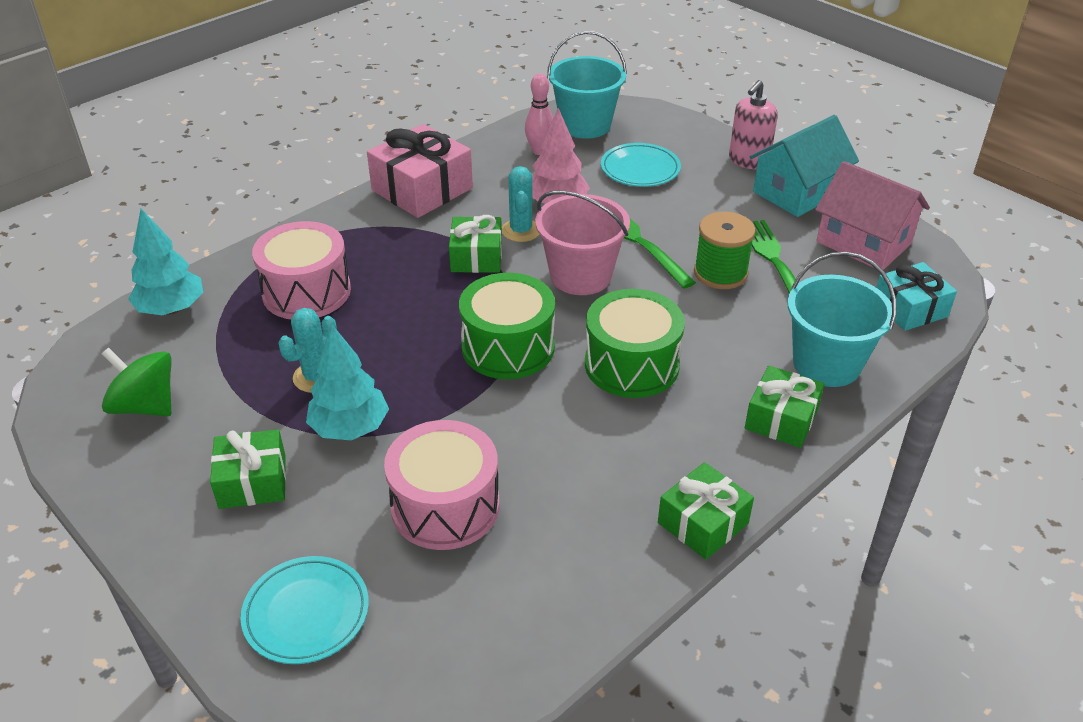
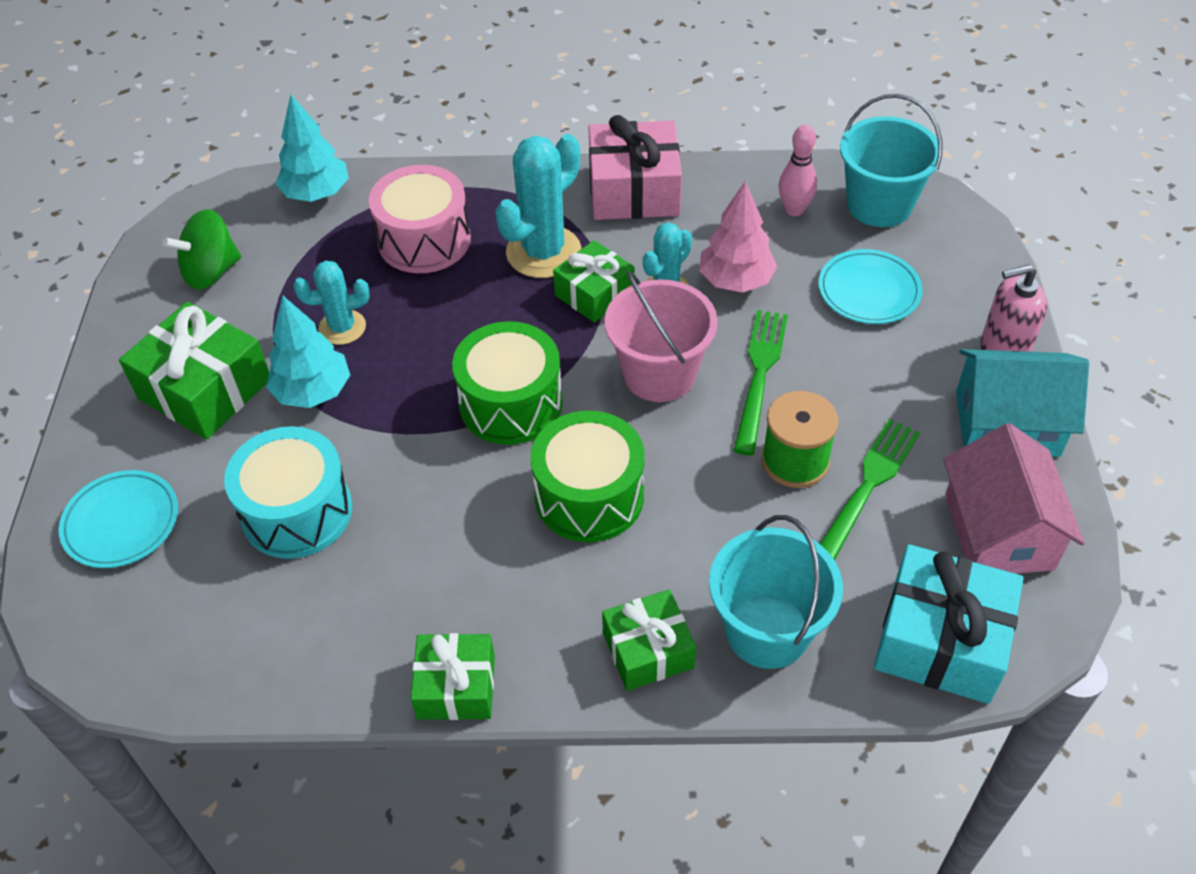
camera: 45 degrees right, 10 degrees up
(145, 406) = (211, 272): green spinning top -> green spinning top turned 105 degrees counterclockwise
(252, 481) = (205, 389): green gift -> green gift, size x1.58
(408, 253) = (543, 252): none -> turquoise cactus
(445, 506) = (297, 512): pink drum -> turquoise drum
(910, 309) = (941, 640): turquoise gift -> turquoise gift, size x1.58

